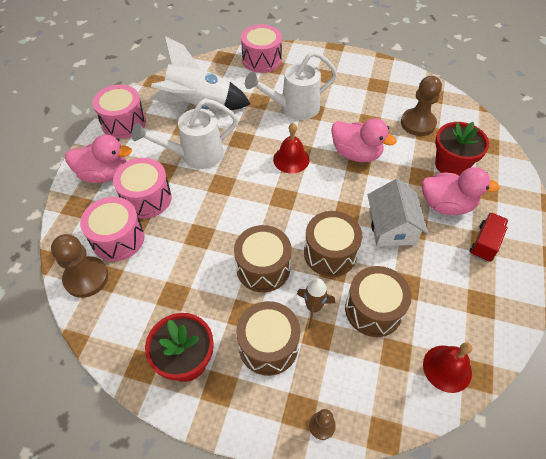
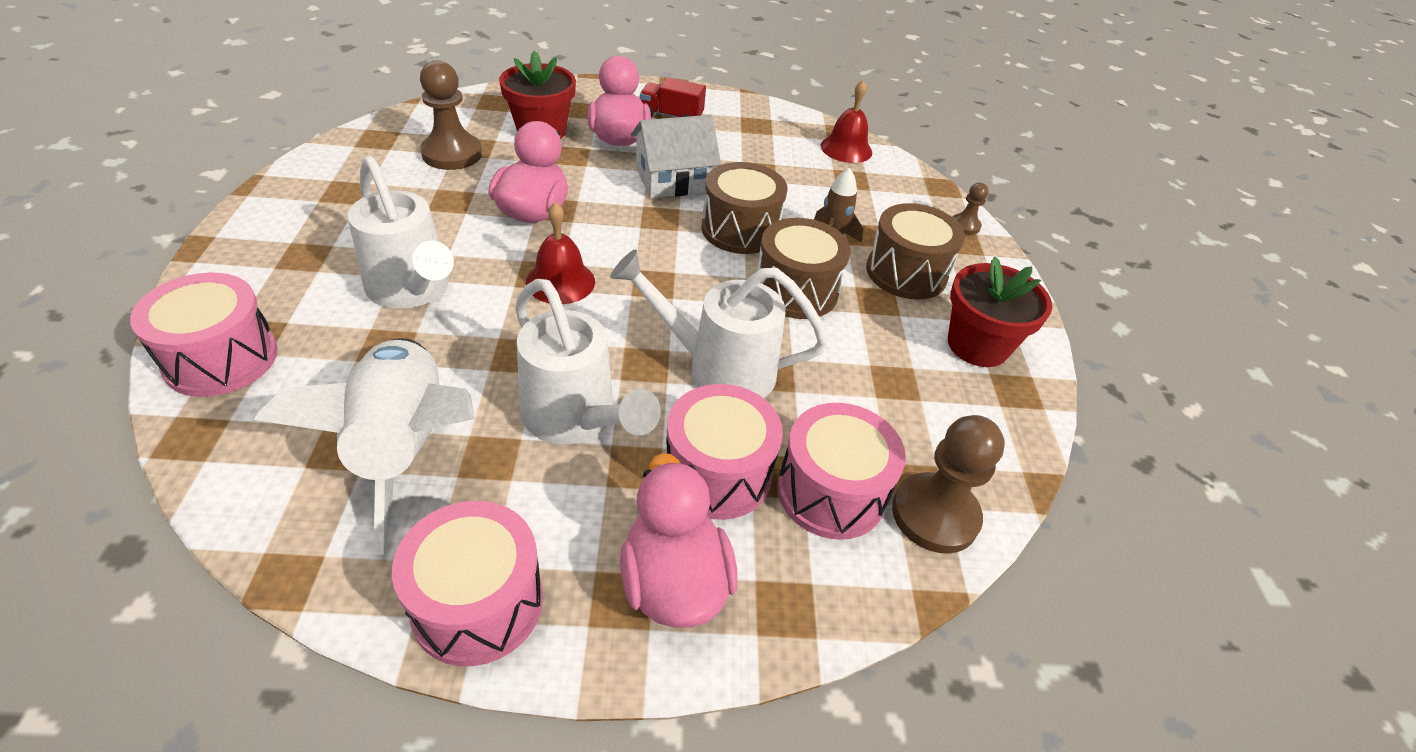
camera: 110 degrees left, 10 degrees down
(209, 213) = (719, 369): none -> white watering can
(373, 310) = (806, 194): brown drum -> none

